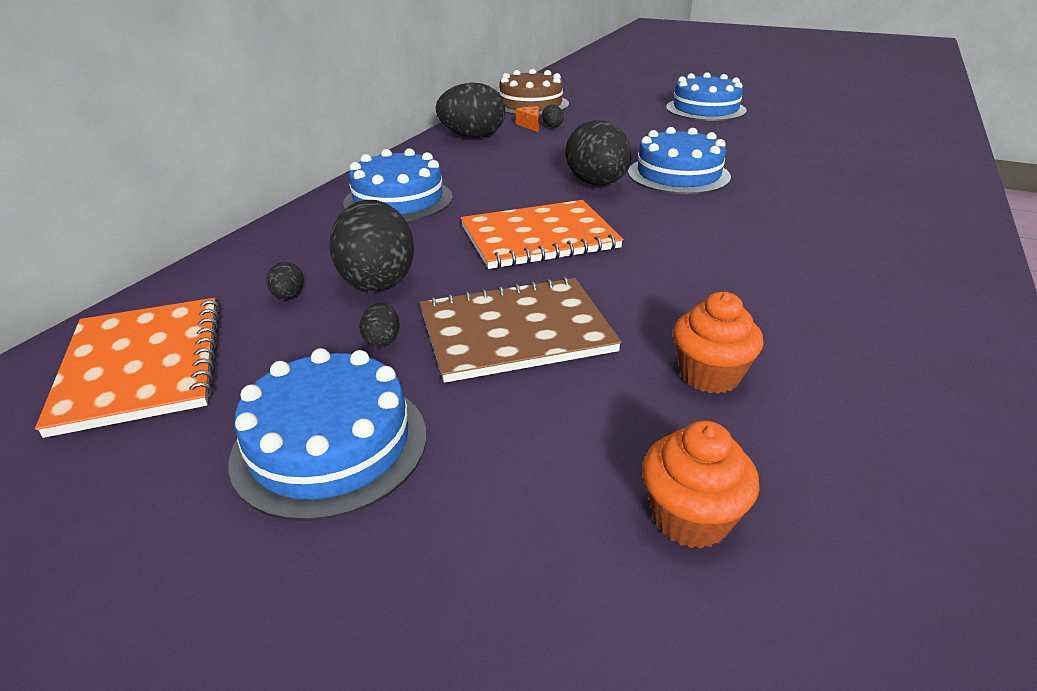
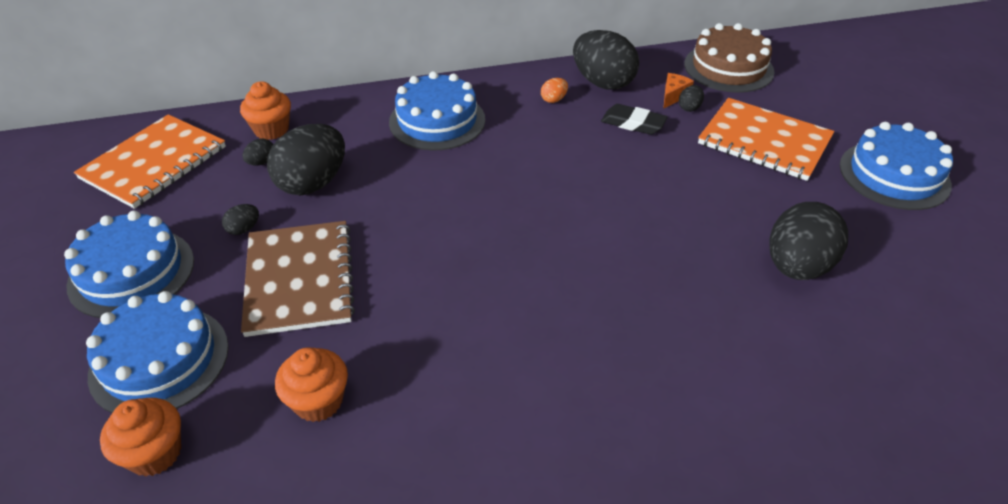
camera: 50 degrees right, 10 degrees up
(244, 274) = (271, 130): none -> orange cupcake
(460, 155) = (554, 99): none -> orange egg
(515, 331) = (299, 279): brown notebook -> brown notebook turned 45 degrees clockwise
(538, 144) = (633, 123): none -> black eraser
(539, 237) = (447, 219): orange notebook -> orange notebook (764, 141)
(597, 184) = (586, 198): black egg -> black egg (797, 266)
(678, 174) = (671, 235): blue cake -> blue cake (159, 360)

